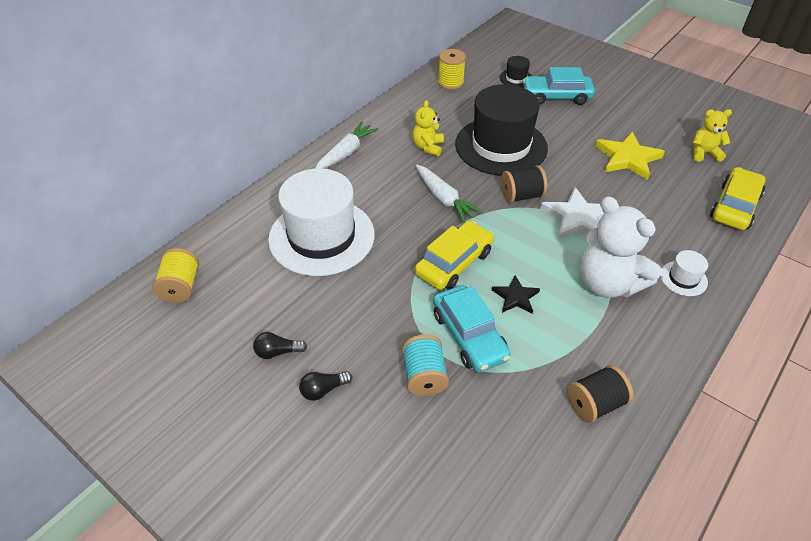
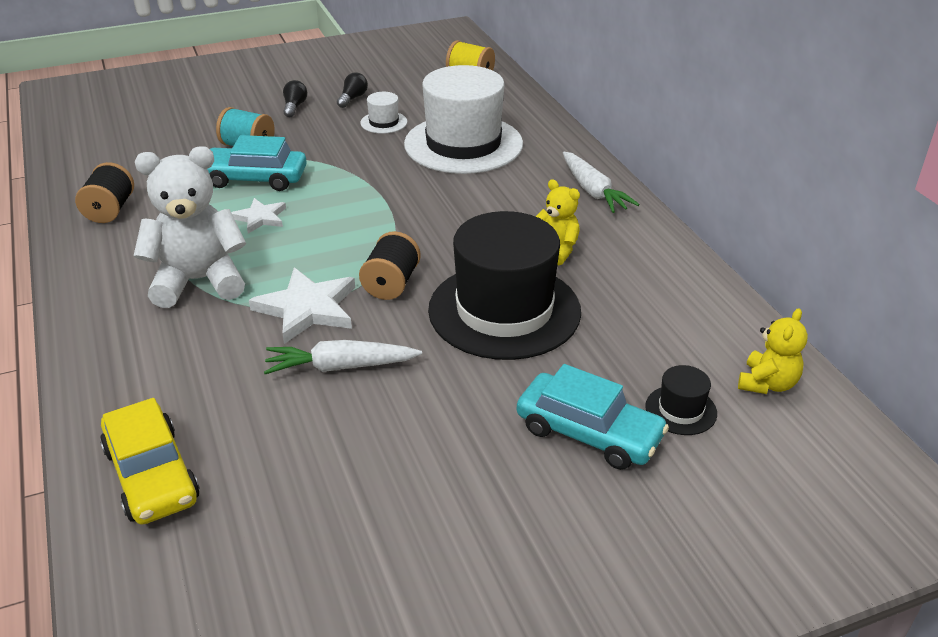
camera: 120 degrees right, 10 degrees down
(444, 199) = (445, 228): white carrot -> white carrot (341, 367)
(450, 82) = (711, 329): yellow spool -> none
(454, 263) = (344, 200): yellow car -> none
(515, 297) = (260, 218): black star -> white star
(556, 96) = (589, 433): turquoise car -> turquoise car turned 90 degrees clockwise
(627, 158) = (362, 423): yellow star -> none
(683, 278) = (131, 339): white hat -> white hat (383, 122)
(704, 153) = (280, 531): yellow teddy bear -> yellow teddy bear (767, 383)

